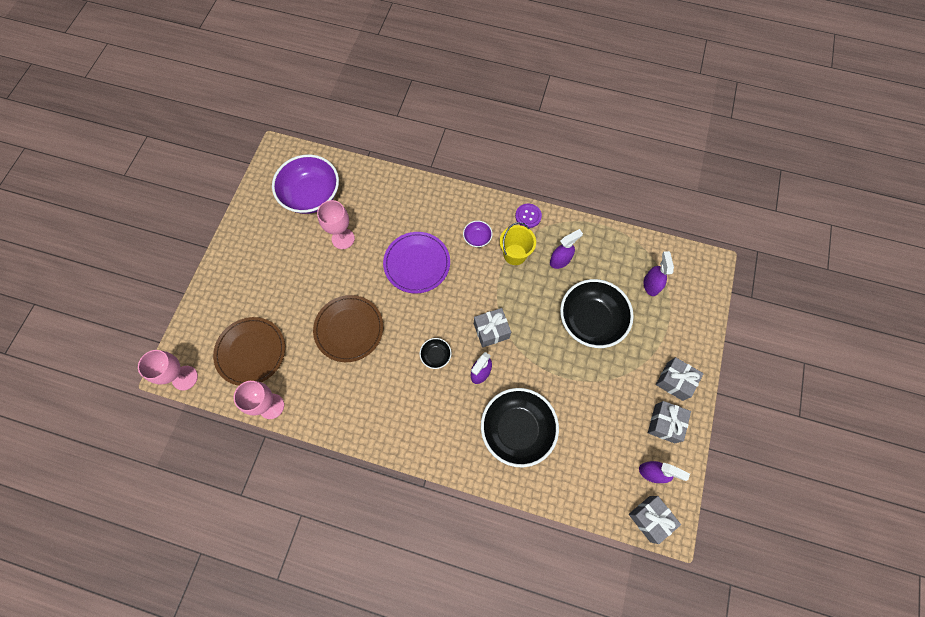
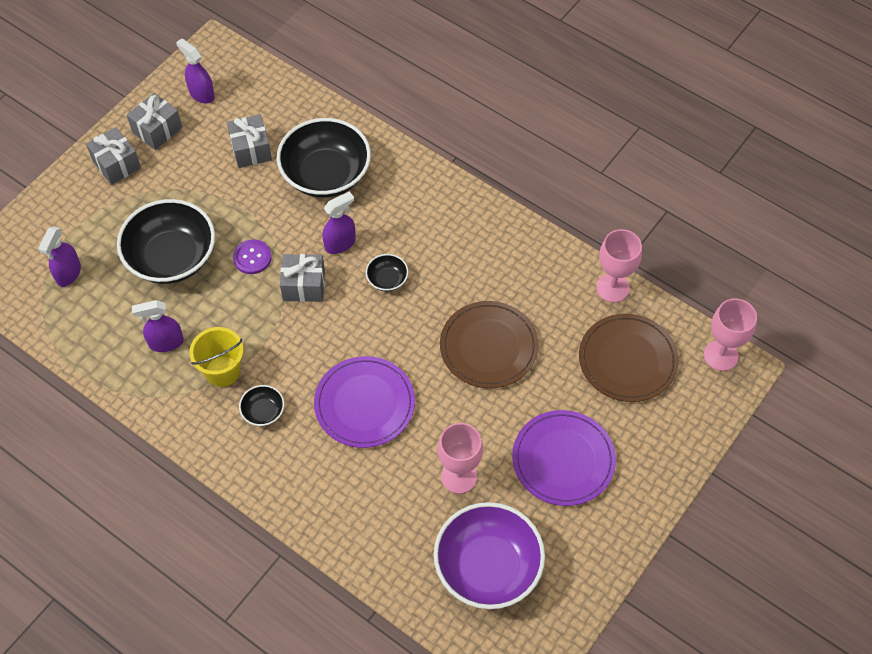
camera: 160 degrees left, 10 degrees down
(281, 269) = (563, 459): none -> purple plate
(477, 238) = (263, 412): purple bowl -> black bowl
(528, 216) = (174, 419): purple button -> purple button (252, 257)
(650, 518) = (229, 60): grey gift -> grey gift (251, 150)

